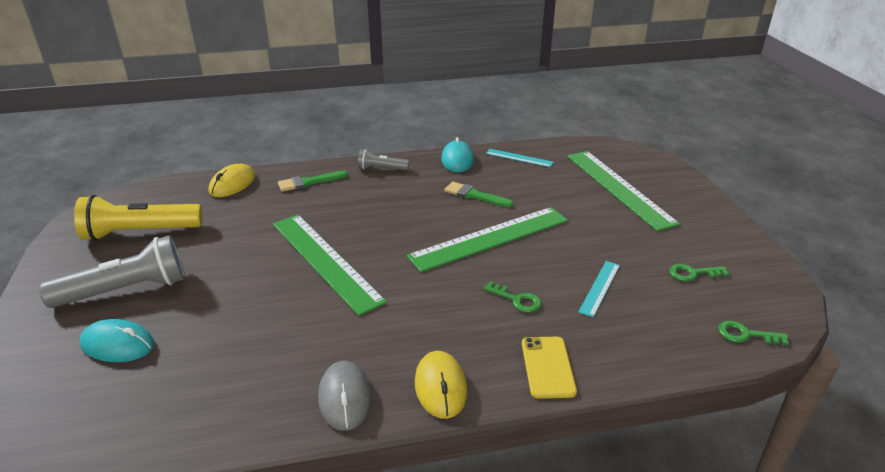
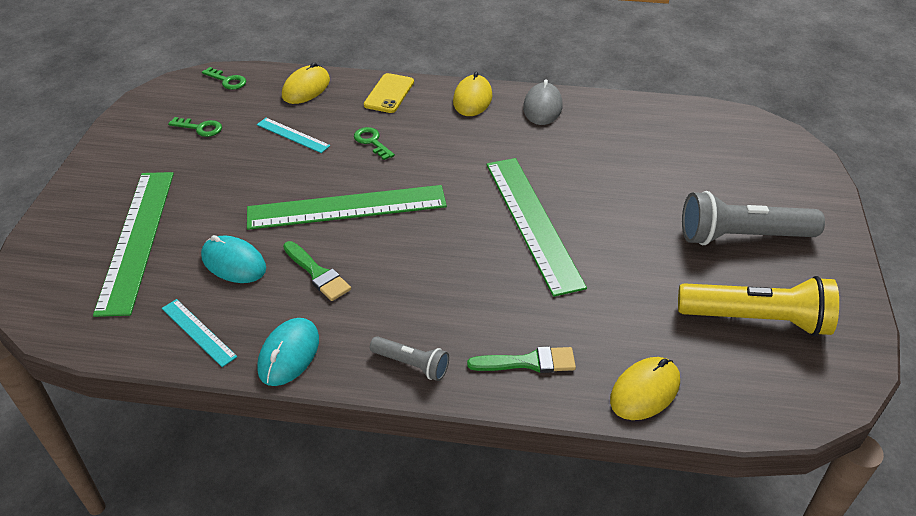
camera: 160 degrees left, 10 degrees up
(118, 344) = (728, 182): turquoise mouse -> turquoise mouse (233, 263)
(600, 288) = (293, 135): turquoise ruler -> turquoise ruler turned 75 degrees clockwise
(649, 348) = (306, 88): none -> yellow mouse

